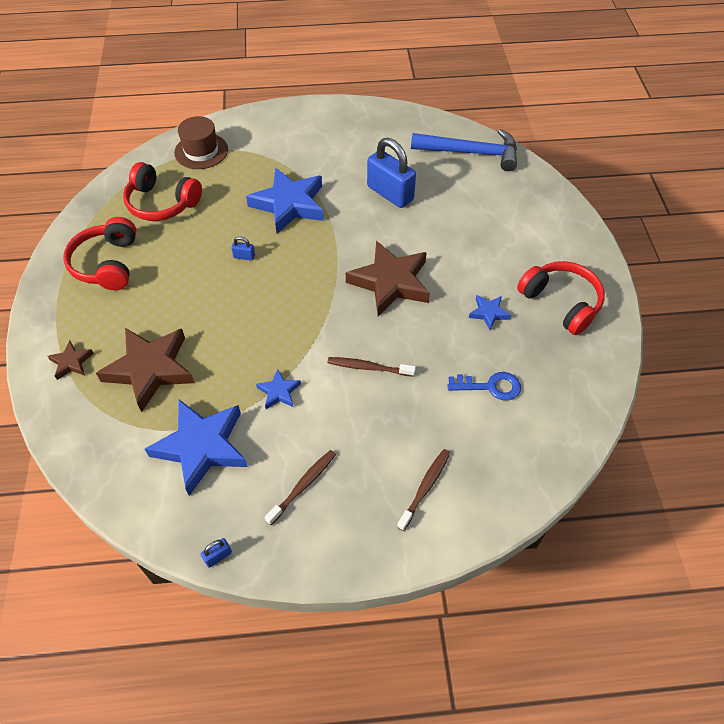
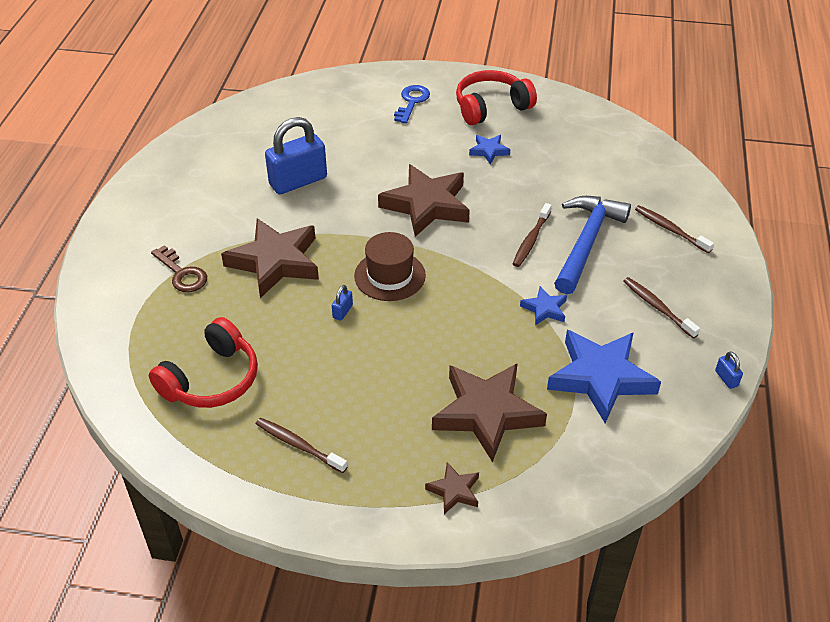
camera: 75 degrees left, 10 degrees down
(107, 264) = (298, 445): red headphones -> brown toothbrush
(201, 151) = (131, 330): brown hat -> brown hat (390, 276)
(262, 159) = (182, 274): none -> brown key
(289, 204) = (275, 262): blue star -> brown star
(471, 153) = (267, 114): blue hammer -> blue hammer (586, 242)
(490, 386) = (572, 169): blue key -> blue key (412, 102)

